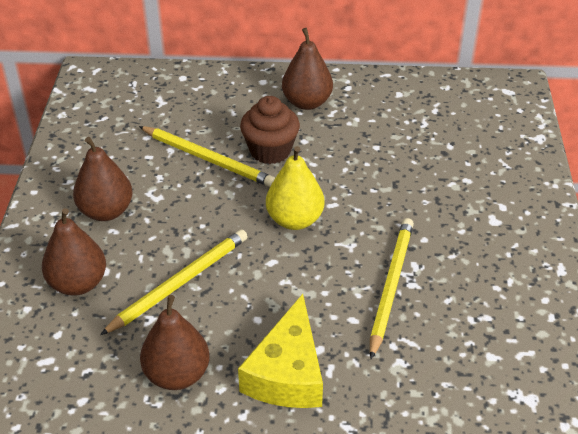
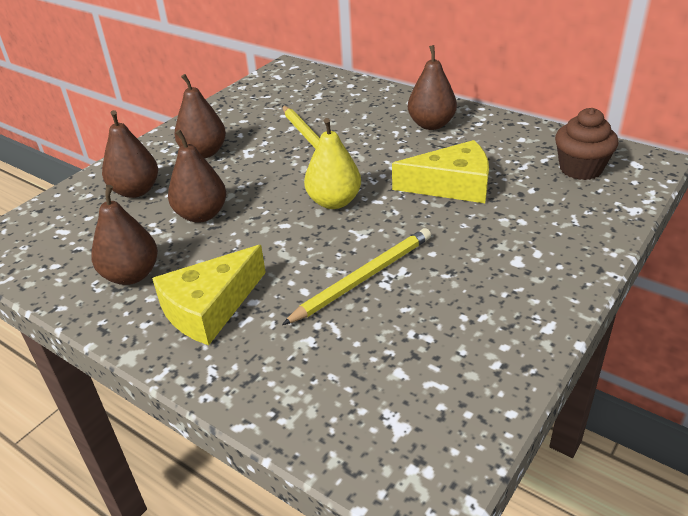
camera: 35 degrees right, 5 degrees down
(179, 283) = (201, 215): yellow pencil -> brown pear
(270, 151) = (365, 149): brown cupcake -> brown cupcake (580, 169)
(383, 164) = (452, 185): none -> yellow cheese

